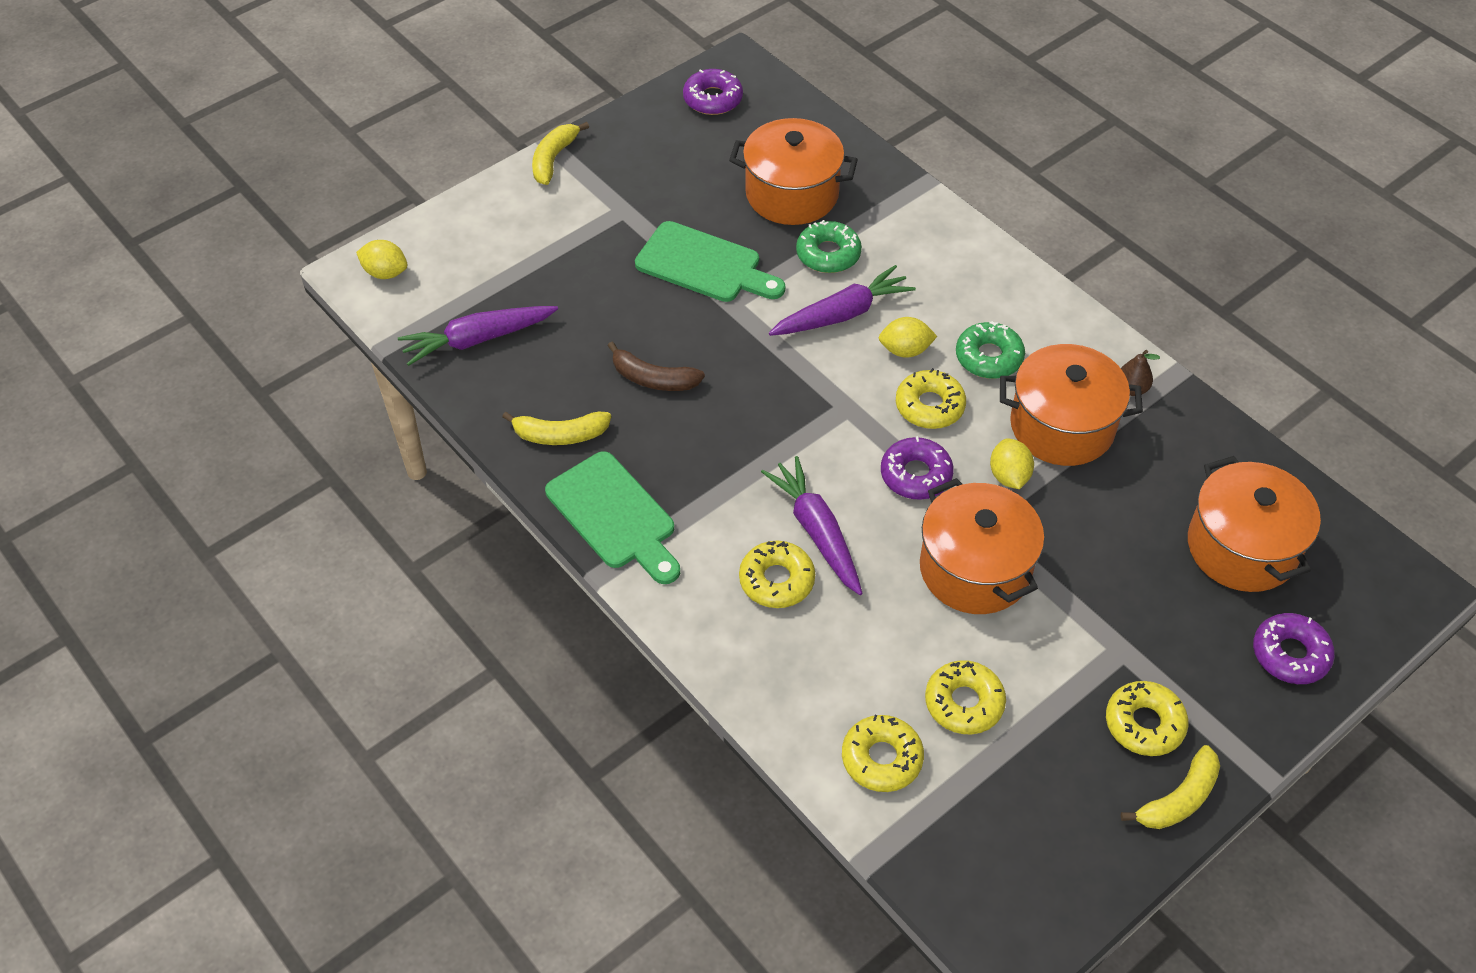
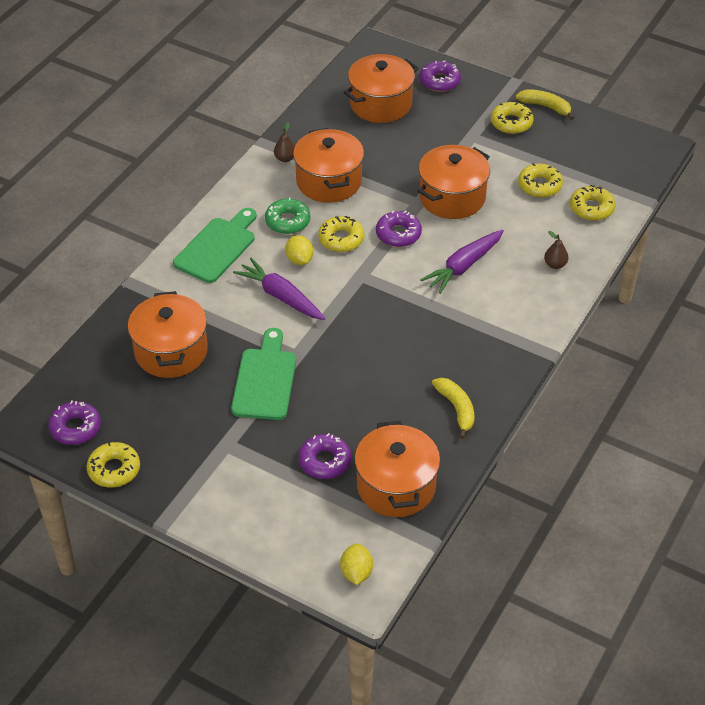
camera: 110 degrees left, 5 degrees down
(477, 339) = (396, 486): purple carrot -> orange pot
(551, 287) = (325, 461): none -> purple donut
(553, 159) = (184, 509): yellow banana -> none
(615, 516) = (504, 360): green cutting board -> green cutting board (217, 247)
(653, 379) = (384, 376): brown banana -> none
(772, 651) = (555, 264): none -> brown pear
(776, 580) = (507, 275): yellow donut -> yellow donut (114, 469)
(828, 254) = (226, 317): green donut -> none
(1009, 476) = (378, 196): yellow lemon -> none

